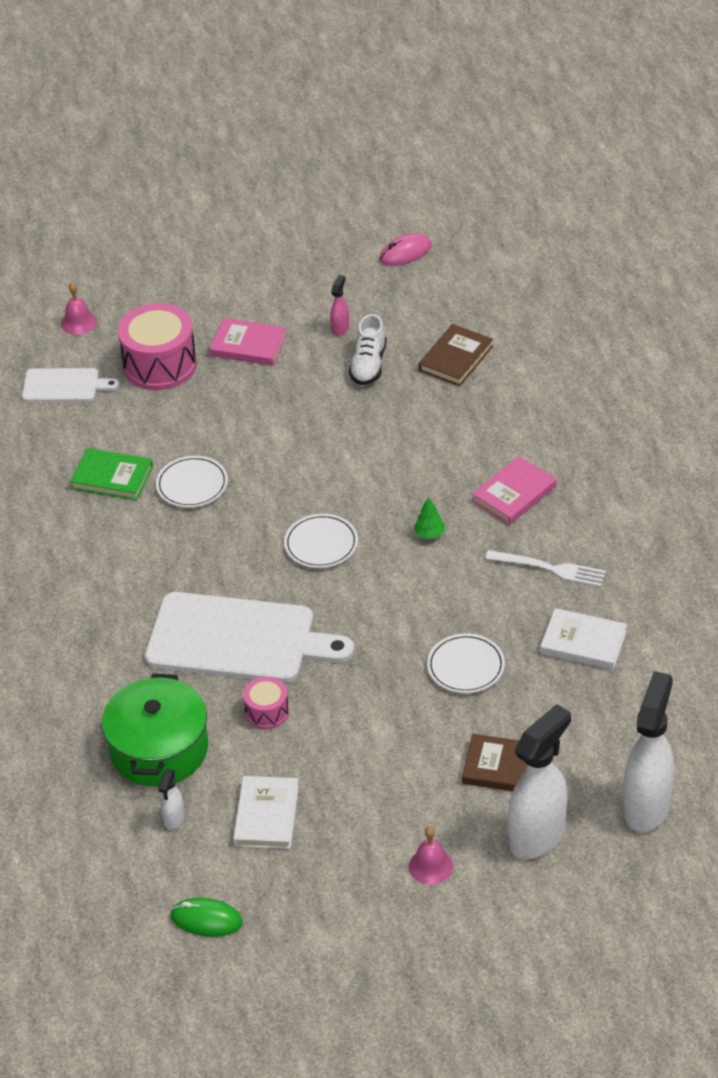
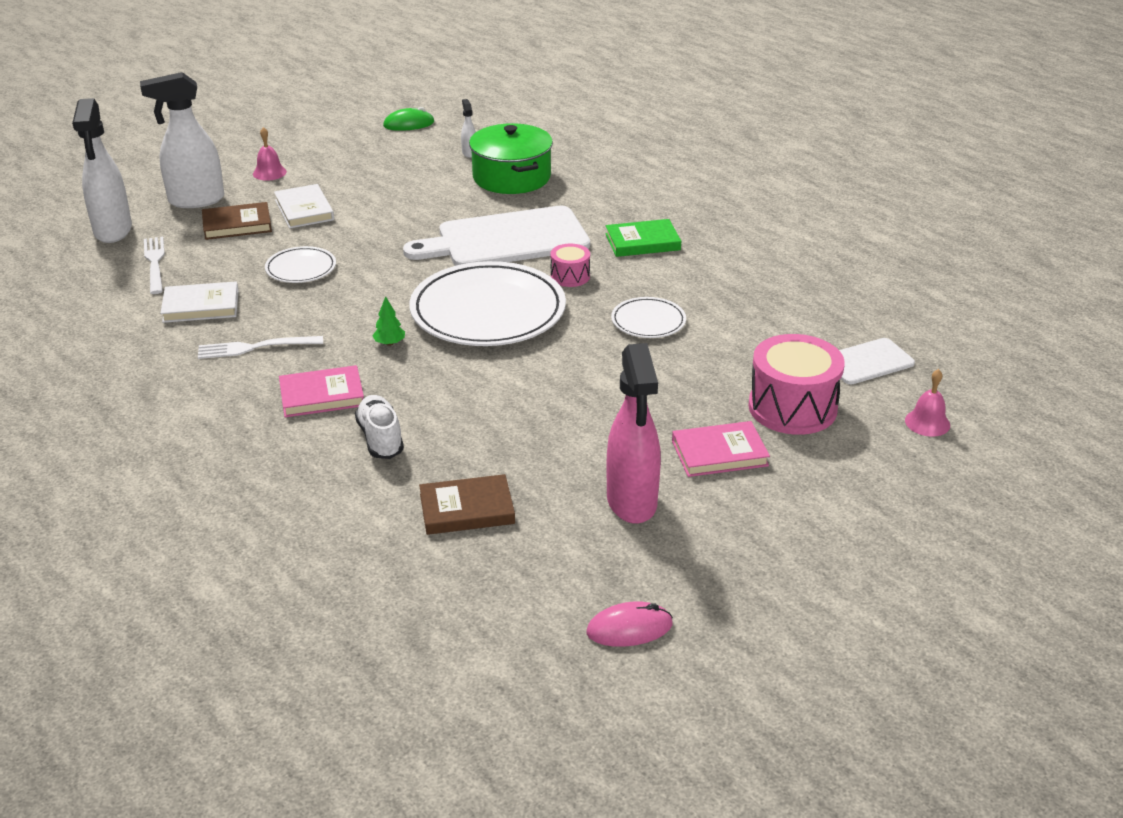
camera: 150 degrees right, 10 degrees down
(112, 478) = (727, 308): green book -> green book (642, 242)
(266, 816) = (405, 167): white book -> white book (304, 210)
(267, 712) = (447, 210): pink drum -> pink drum (570, 276)
(321, 544) = (488, 311): white plate -> white plate, size x2.10
(340, 328) = (632, 502): pink spray bottle -> pink spray bottle, size x2.29
(368, 365) = (565, 472): white shoe -> white shoe (380, 438)
(405, 253) = (629, 628): pink mouse -> pink mouse turned 45 degrees clockwise
(456, 358) = (467, 509): brown book -> brown book turned 75 degrees clockwise
(514, 494) = (322, 396): pink book -> pink book turned 60 degrees clockwise
(538, 836) = (195, 200): white spray bottle -> white spray bottle turned 60 degrees clockwise
(613, 730) = (154, 262): none -> white fork

